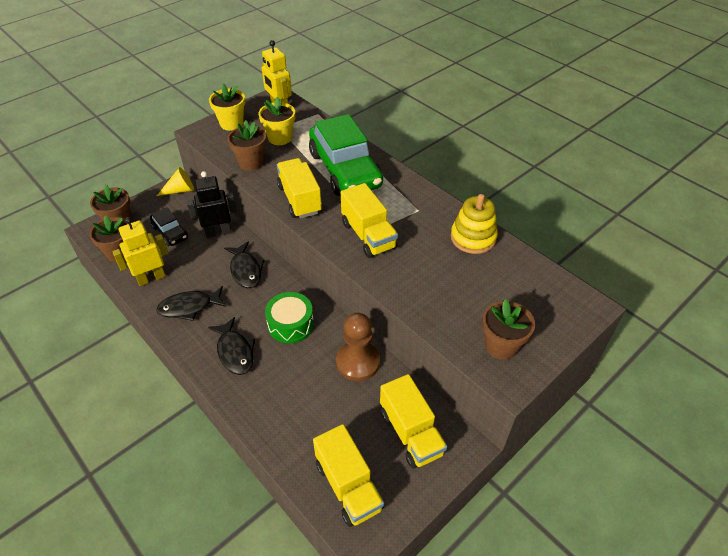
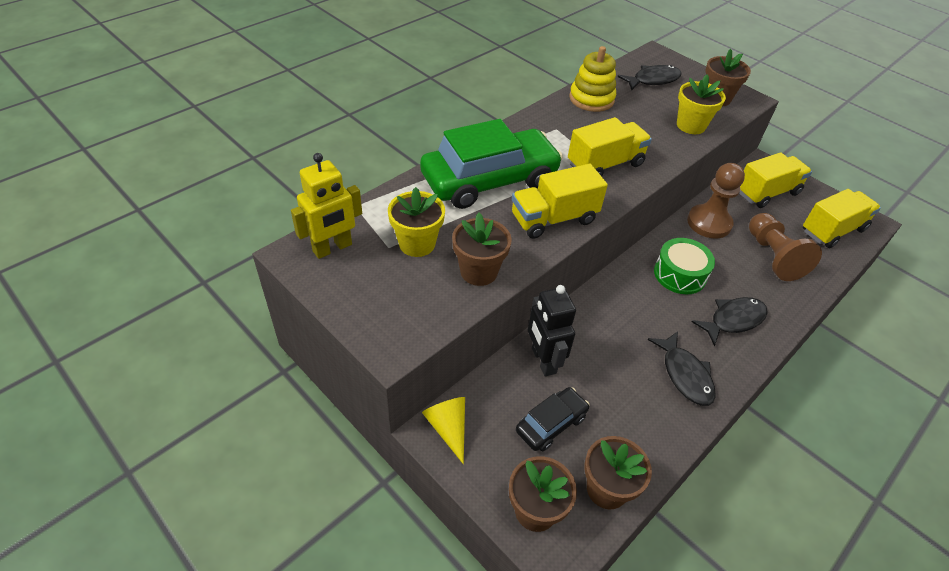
camera: 95 degrees left, 0 degrees up
(151, 278) = (647, 431): yellow robot -> none
(231, 124) = (373, 304): yellow flower pot -> yellow flower pot (691, 125)
(245, 270) = (609, 322): black fish -> black fish (653, 80)
(309, 407) = (773, 256): none -> brown pawn

